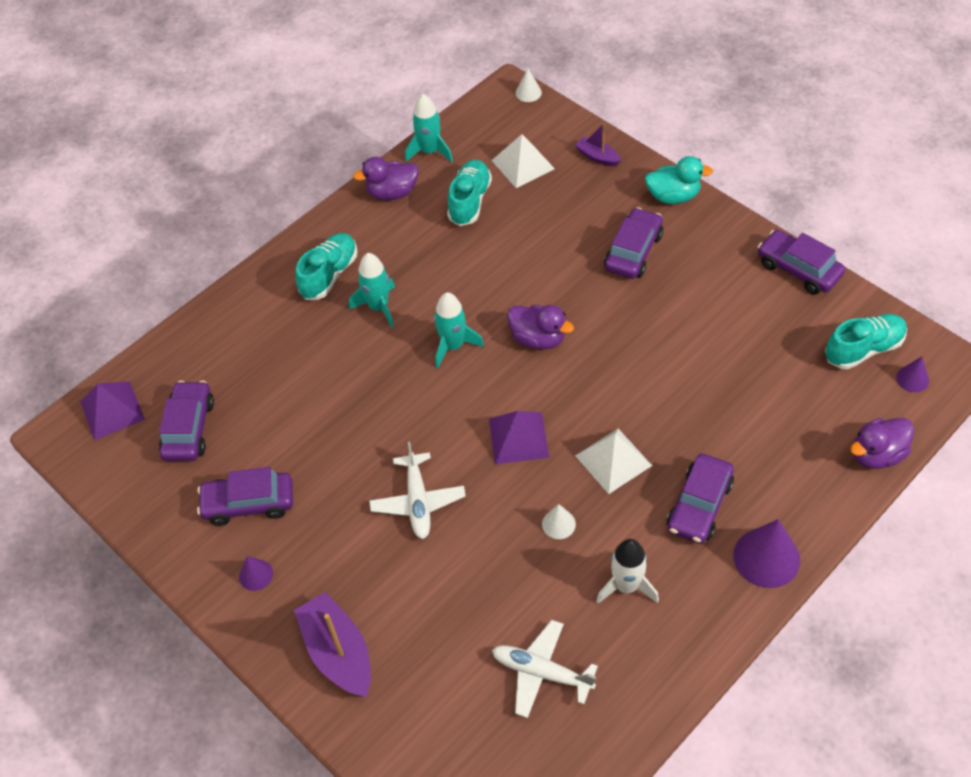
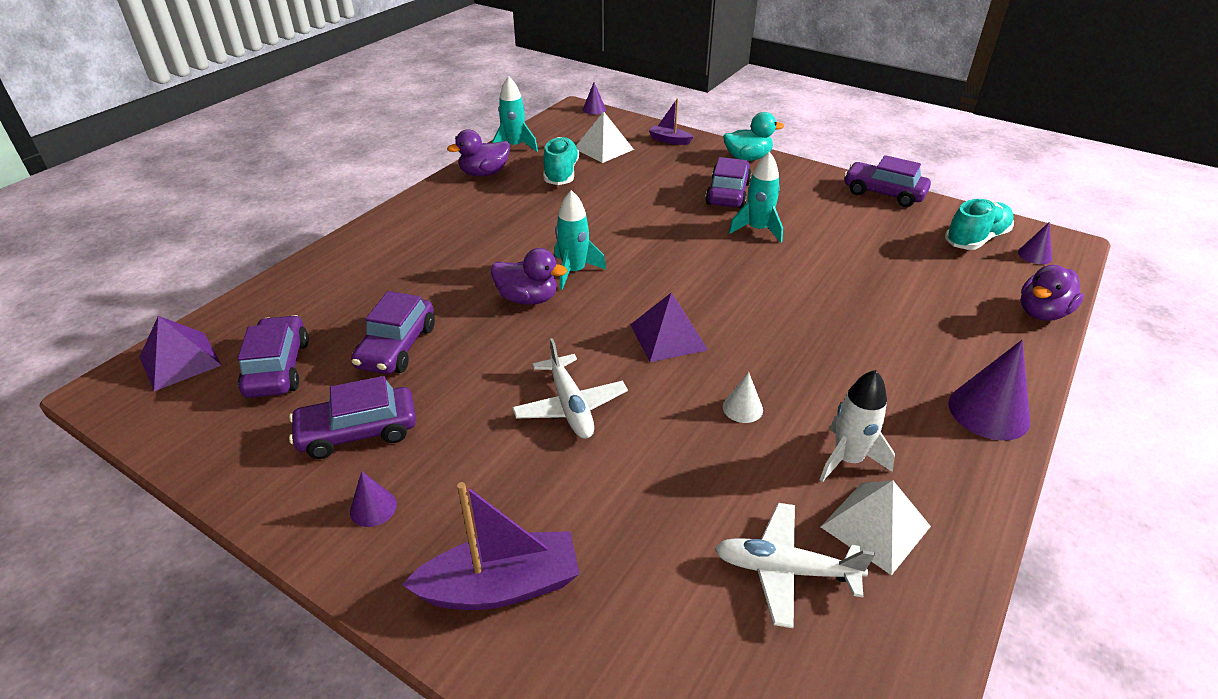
camera: 15 degrees left, 15 degrees down
(329, 275) = (431, 231): turquoise shoe -> none
(338, 652) = (501, 586): purple boat -> purple boat turned 120 degrees clockwise
(378, 307) = (487, 250): turquoise rocket -> turquoise rocket (757, 230)
(528, 92) = (594, 109): white cone -> purple cone
(538, 339) = (660, 258): purple duck -> purple duck (528, 299)
(613, 460) = (778, 345): white pyramid -> white pyramid (875, 526)
(699, 506) = (890, 374): purple car -> purple car (397, 347)

